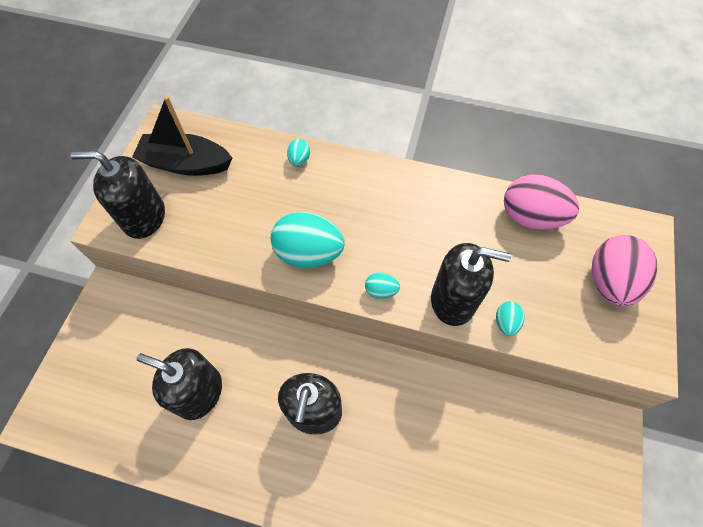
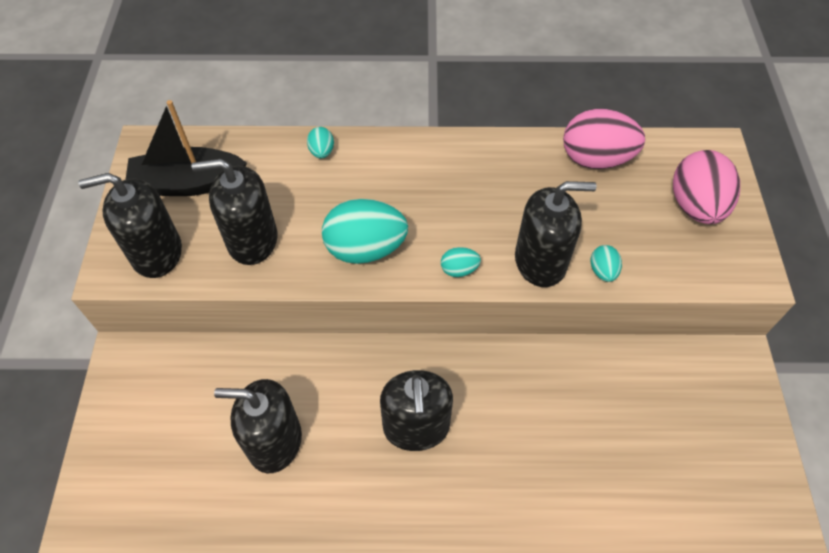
camera: 15 degrees left, 5 degrees down
(220, 224) = (252, 240): none -> black soap dispenser

